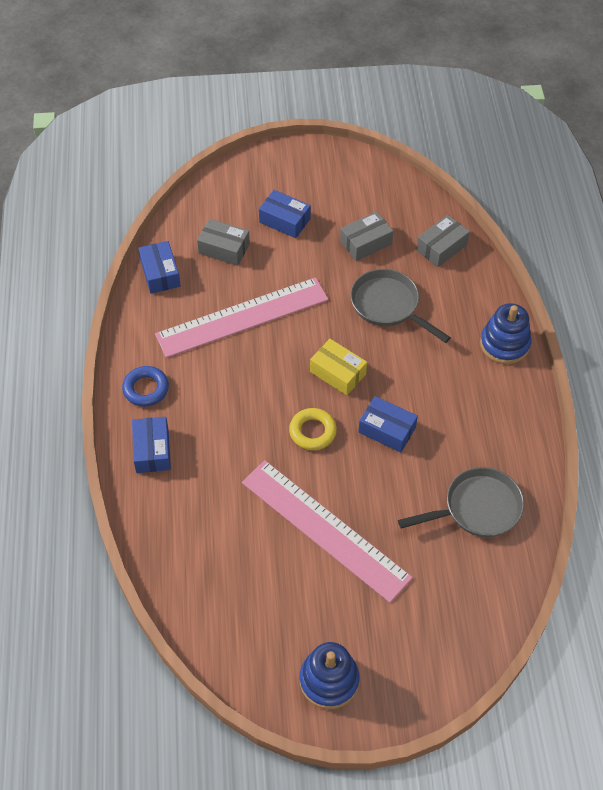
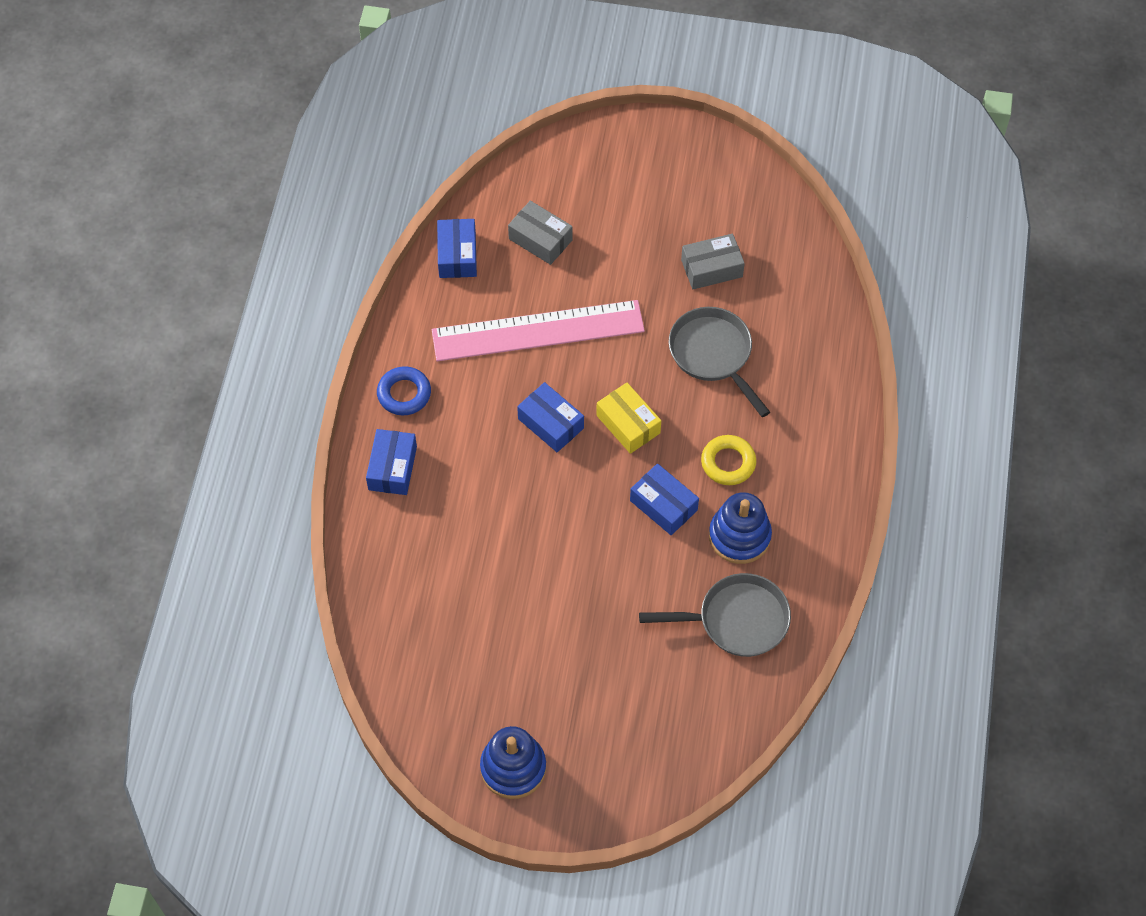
camera: 15 degrees right, 5 degrees up
(284, 220) = (623, 218): blue box -> blue box (550, 423)
(312, 431) = (578, 488): yellow ring -> yellow ring (728, 463)
(325, 529) = (558, 603): pink ruler -> none
(441, 247) = (801, 294): grey box -> none
(504, 344) = (836, 433): blue stacking toy -> blue stacking toy (739, 536)

